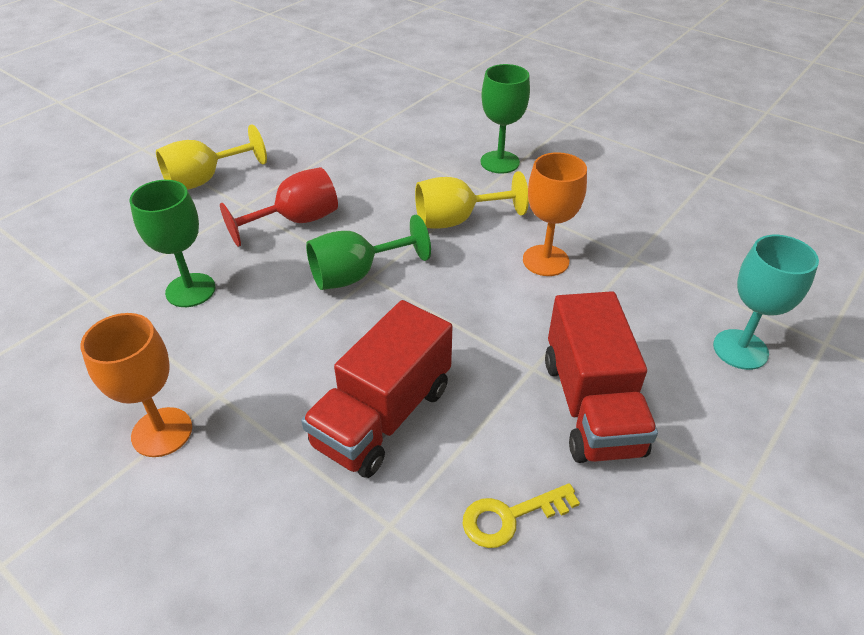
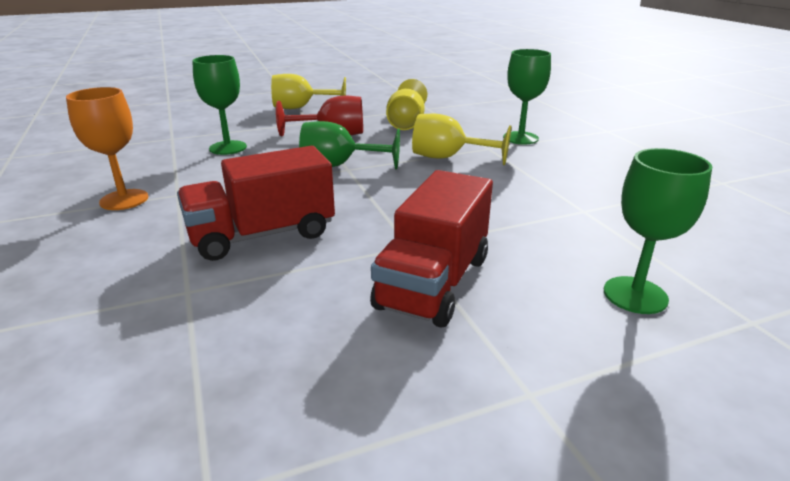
camera: 30 degrees right, 15 degrees down
(361, 171) = (406, 123): none -> yellow goblet
(510, 517) = (278, 321): yellow key -> none
(545, 260) = (496, 193): orange goblet -> none
(740, 349) = (635, 295): turquoise goblet -> green goblet

